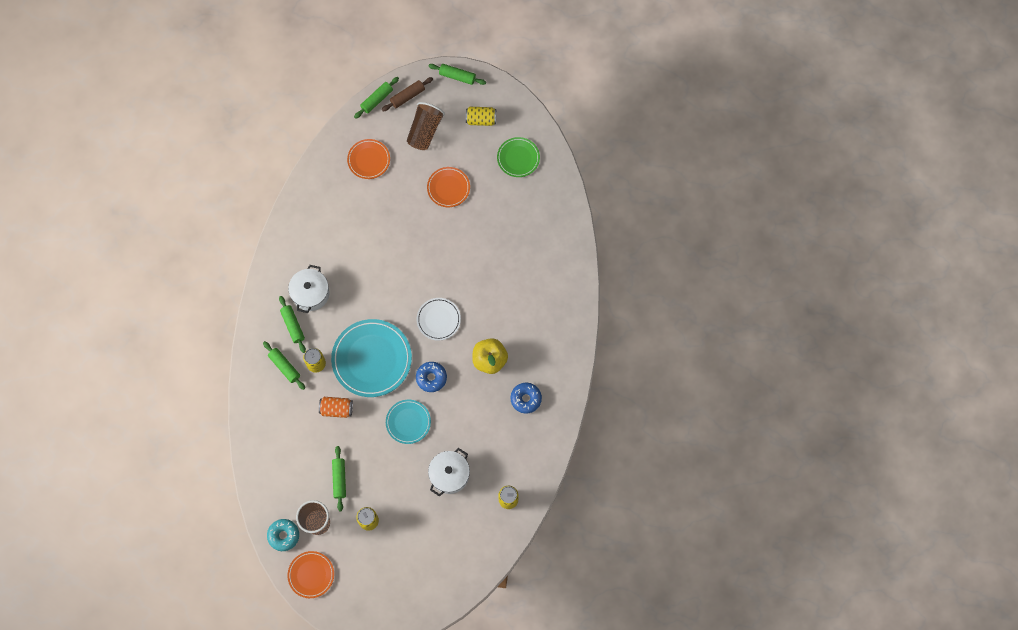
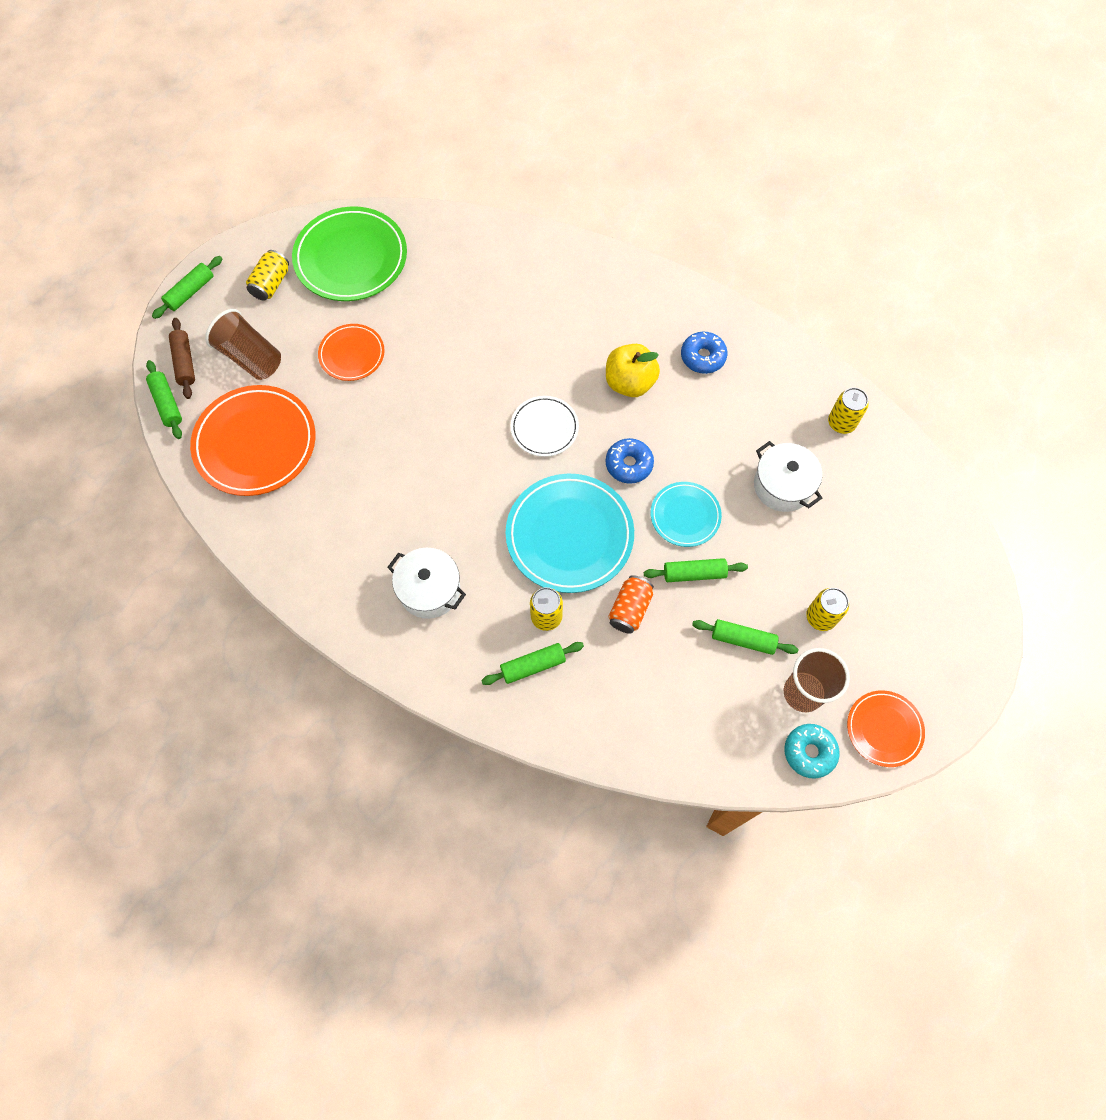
camera: 70 degrees left, 5 degrees down
(293, 325) = (470, 632): green rolling pin -> green rolling pin (694, 573)
(369, 160) = (255, 443): orange plate -> orange plate, size x1.79
(518, 158) = (351, 258): green plate -> green plate, size x1.79

